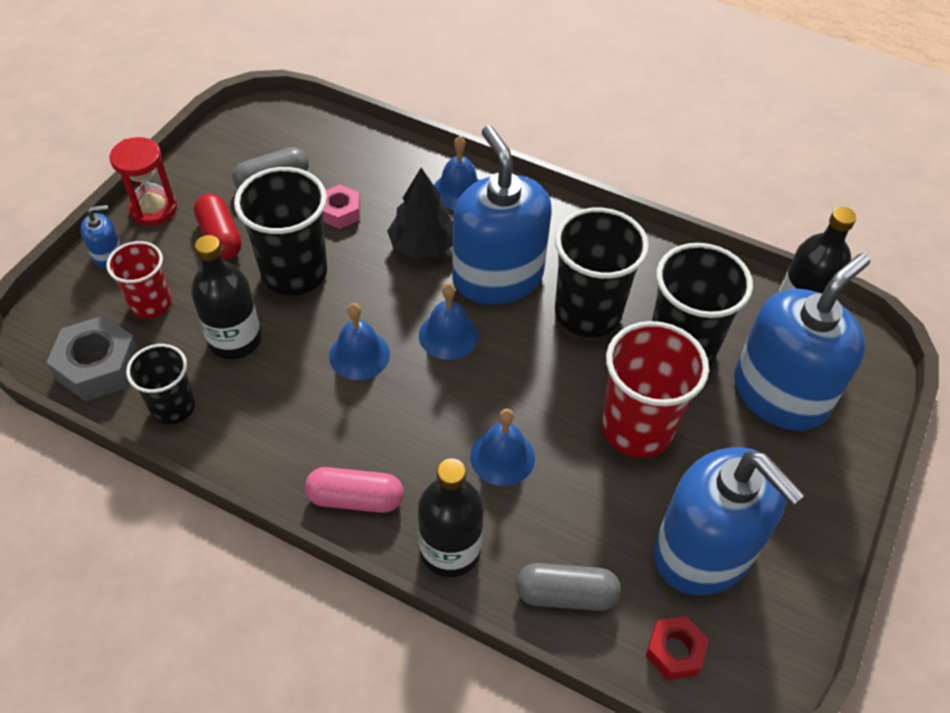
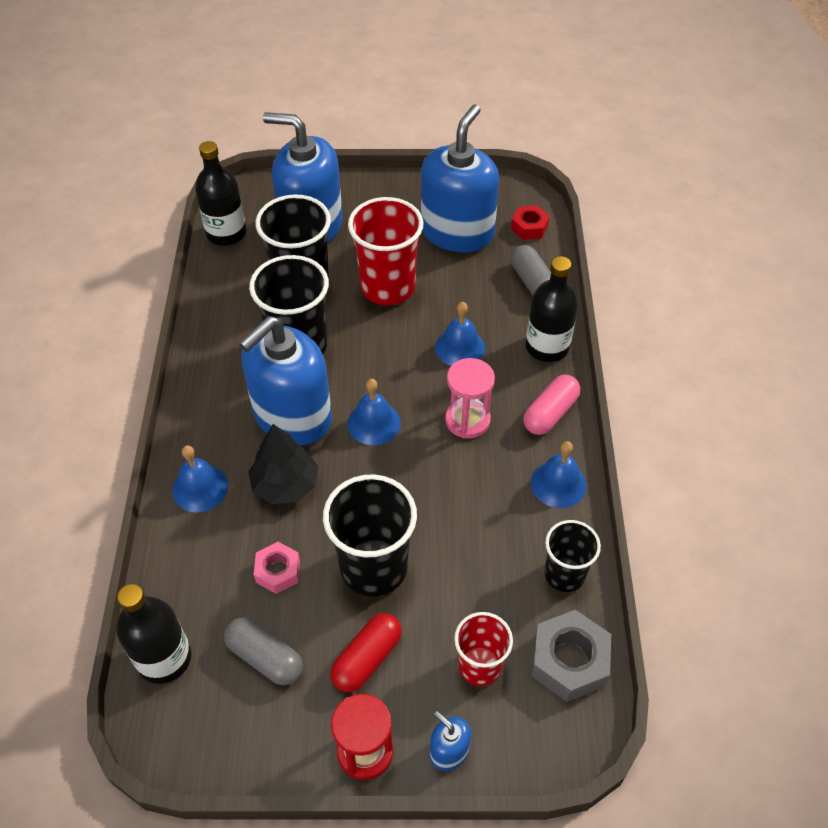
camera: 115 degrees left, 0 degrees up
(235, 340) = (473, 570): black bottle -> black bottle (164, 658)
(355, 499) = (550, 413): pink capsule -> pink capsule turned 60 degrees clockwise
(359, 355) = (430, 472): blue bell -> blue bell (558, 484)
(399, 415) = (467, 420): none -> pink hourglass

